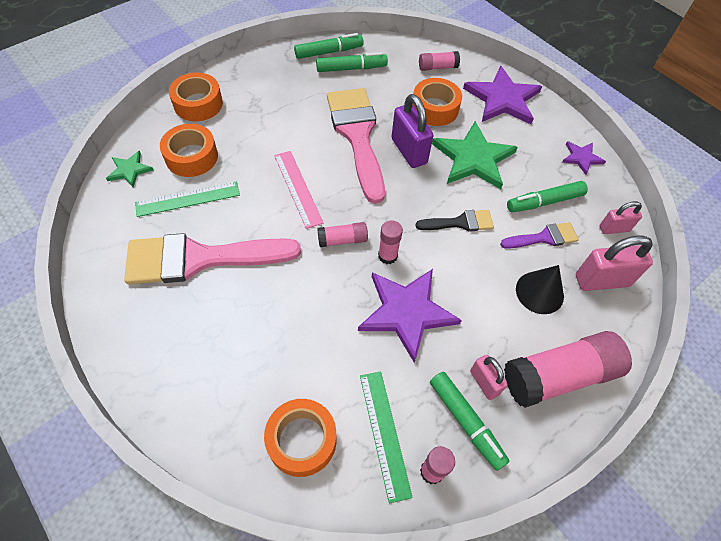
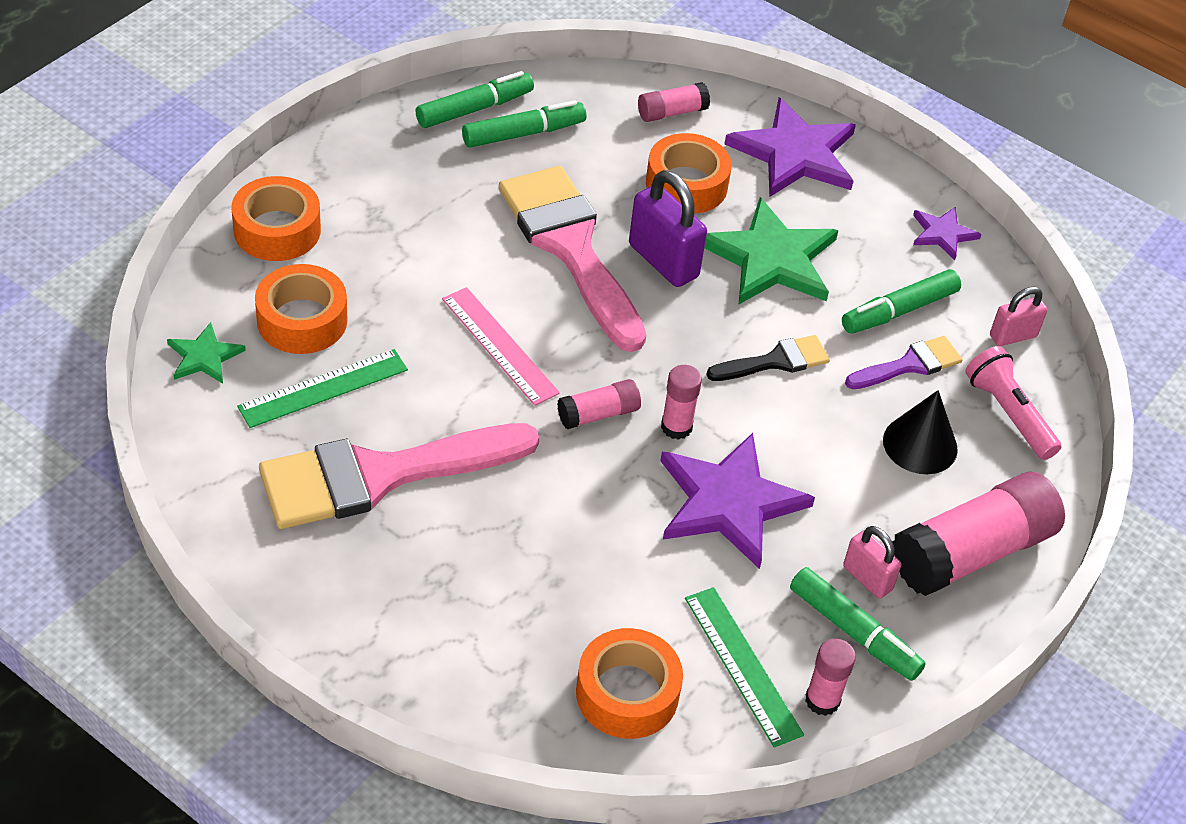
camera: 15 degrees left, 10 degrees down
(602, 280) = (1008, 414): pink padlock -> pink flashlight

